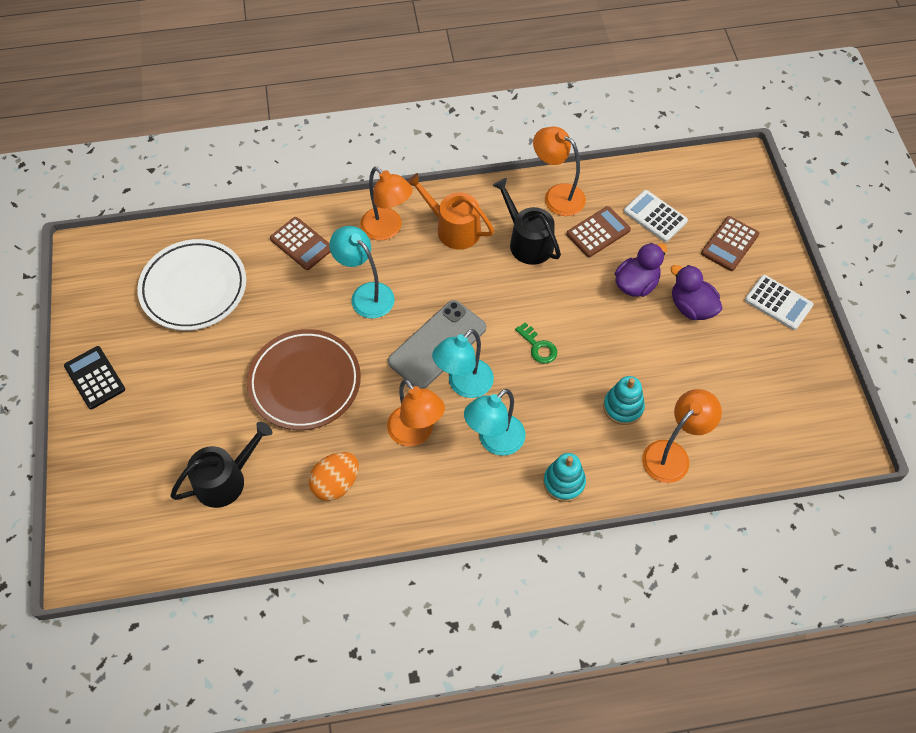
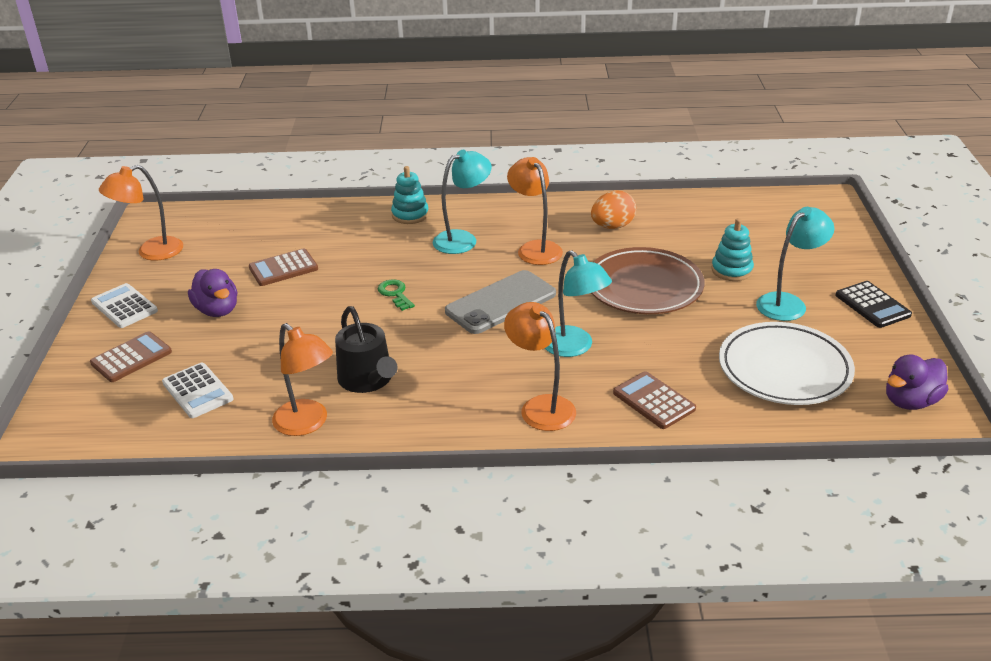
camera: 170 degrees left, 25 degrees down
(225, 480) = (715, 234): black watering can -> none
(453, 228) = (455, 400): orange watering can -> none
(464, 385) = (481, 274): turquoise lamp -> turquoise lamp (788, 303)
(598, 232) = (277, 381): brown calculator -> brown calculator (283, 268)
(623, 407) = (333, 250): turquoise stacking toy -> turquoise stacking toy (731, 270)
(636, 284) = (263, 332): purple duck -> purple duck (910, 401)
(672, 454) = (307, 222): orange lamp -> orange lamp (151, 252)

